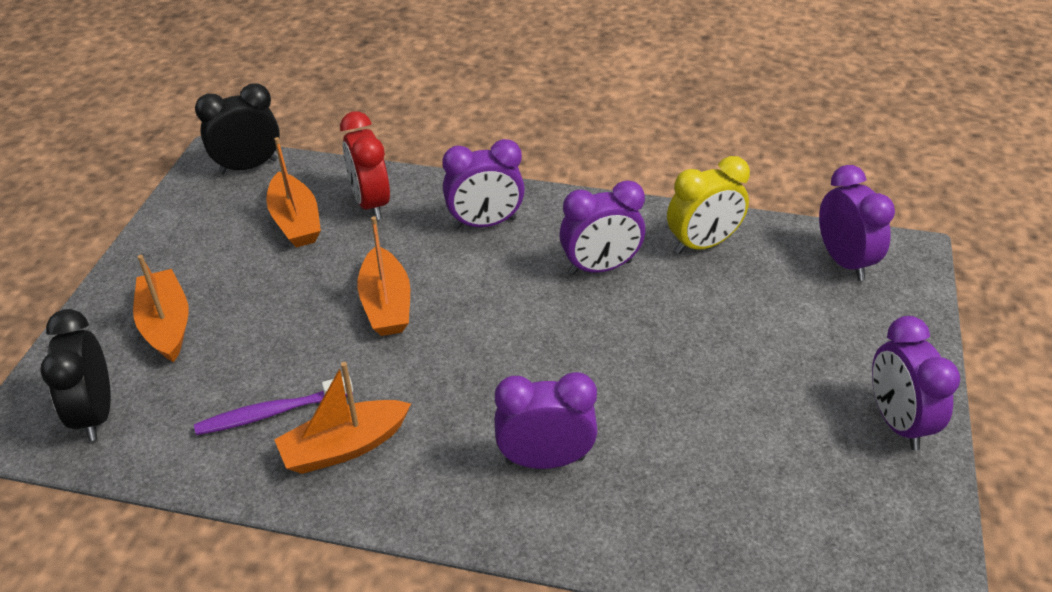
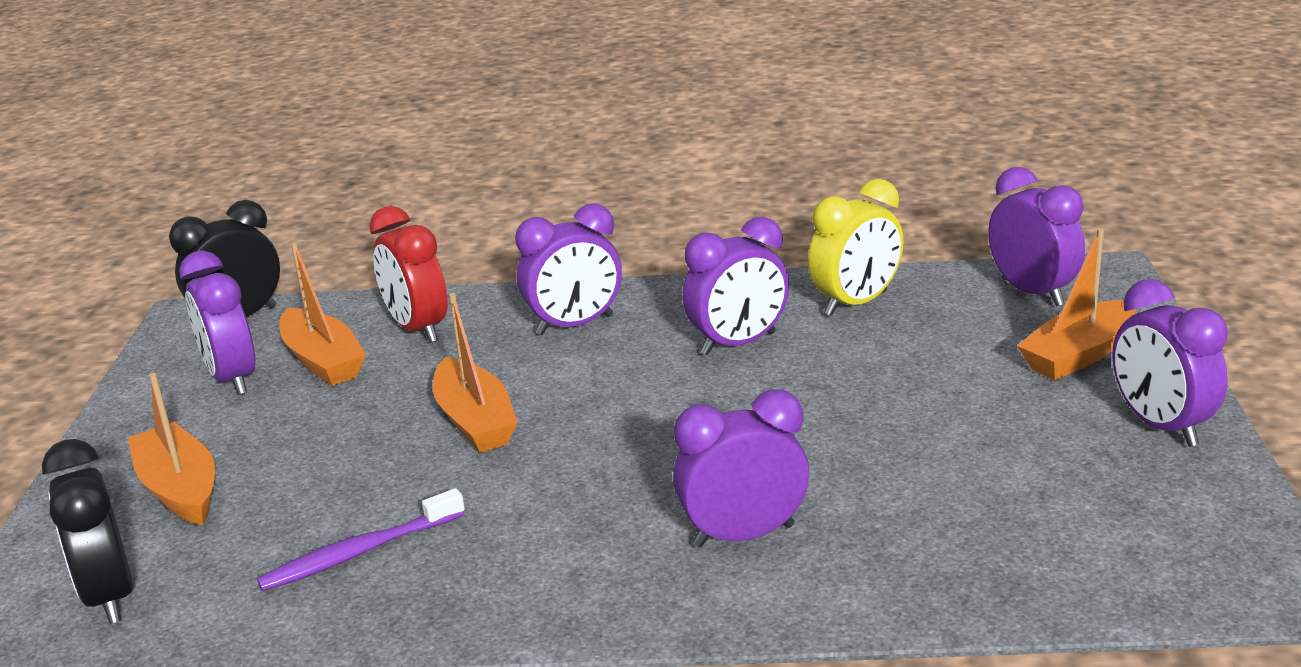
camera: 10 degrees left, 15 degrees down
(228, 225) = (232, 379): none -> purple clock
(344, 447) = (472, 569): orange boat -> orange boat (1079, 355)

